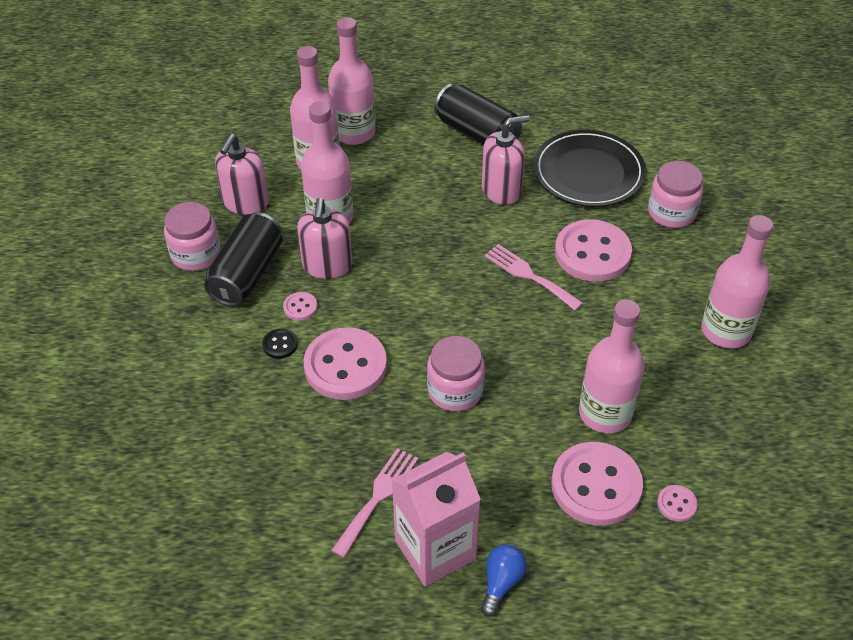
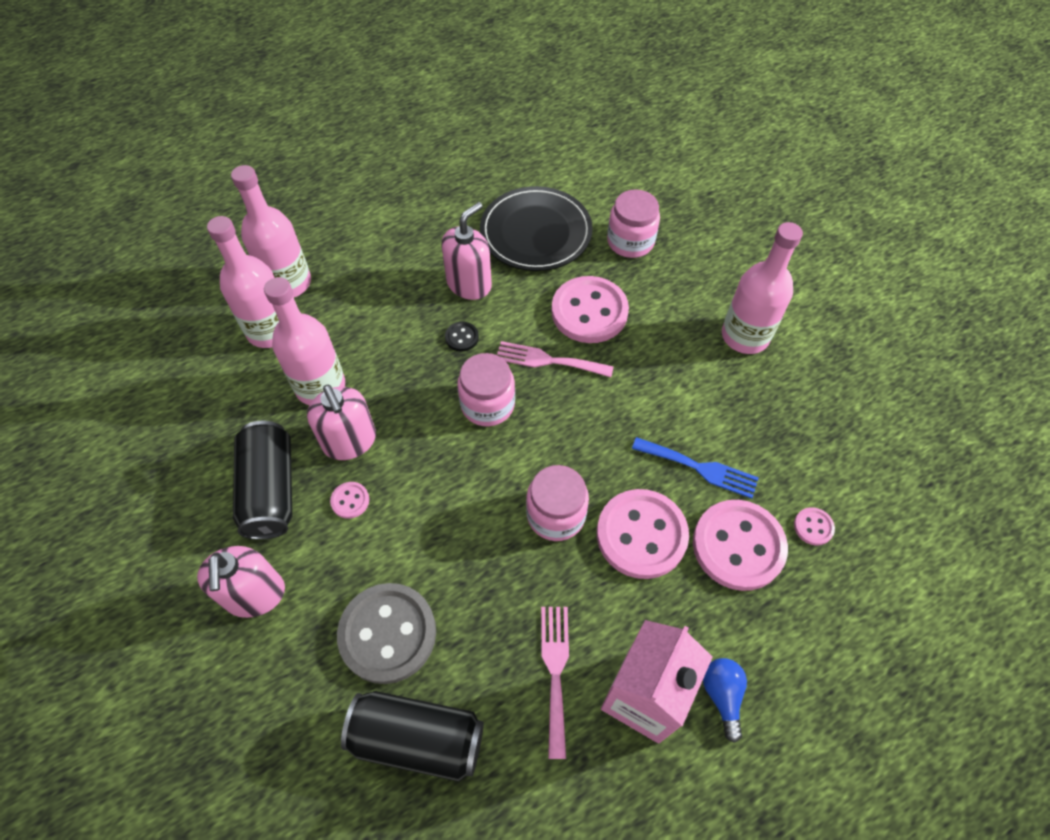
camera: 30 degrees left, 10 degrees up
(196, 254) = (201, 494): pink jar -> pink jar (487, 404)
(245, 203) = (220, 410): pink soap dispenser -> pink soap dispenser (255, 594)
(269, 409) = (388, 634): none -> grey button
(280, 345) = (354, 554): black button -> black button (462, 337)
(345, 366) = (435, 543): pink button -> pink button (641, 535)
(477, 134) = (410, 235): black can -> black can (417, 739)
(605, 413) = (700, 468): pink bottle -> blue fork

